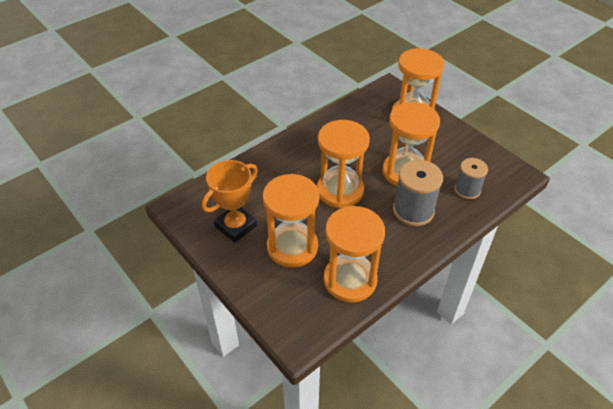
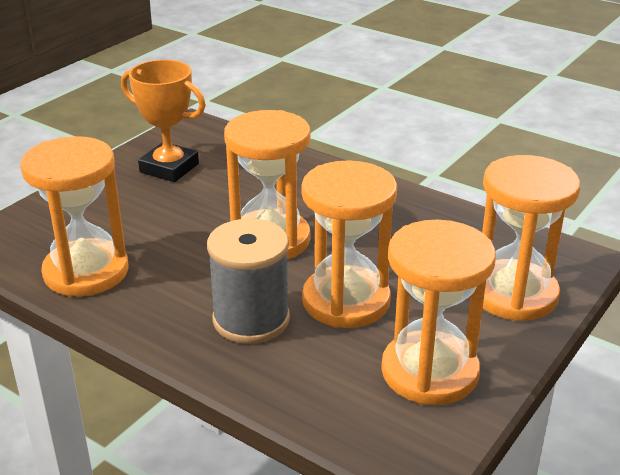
camera: 75 degrees right, 15 degrees down
(292, 247) = (141, 215): orange hourglass -> orange hourglass (429, 372)
(467, 190) = (332, 383): grey spool -> none

